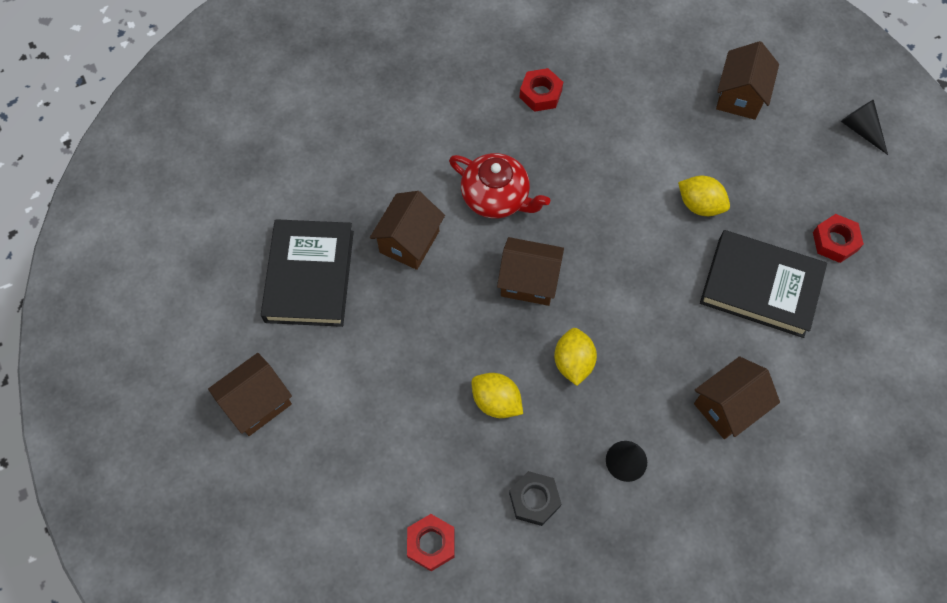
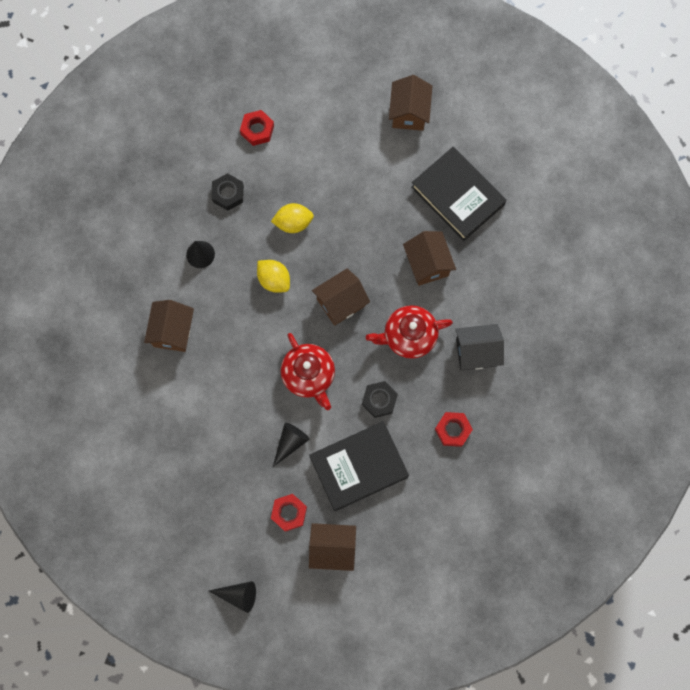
camera: 135 degrees right, 10 degrees up
(451, 133) = (476, 352): none -> black house
(581, 169) = (379, 400): none -> black nut
(625, 245) = (309, 375): none -> red teapot
(700, 205) = (290, 442): yellow lemon -> black cone
(740, 96) = (332, 548): brown house -> brown house turned 60 degrees counterclockwise
(760, 287) = (212, 420): black book -> black book (358, 467)
(835, 241) = (193, 493): red nut -> red nut (289, 513)

